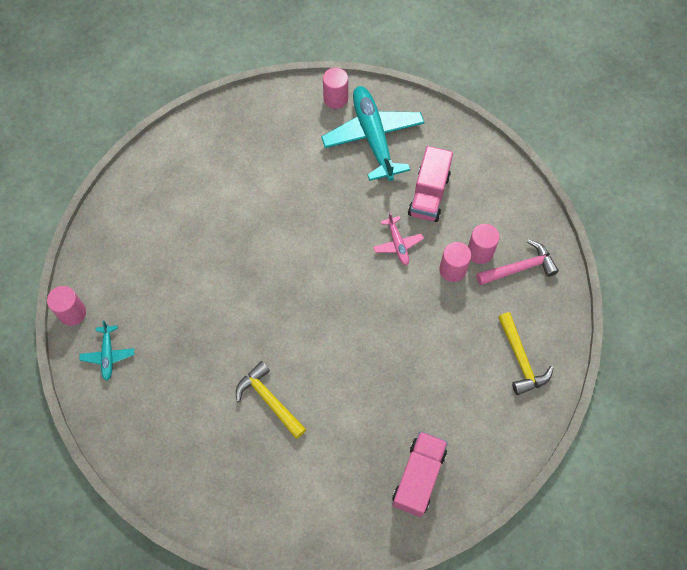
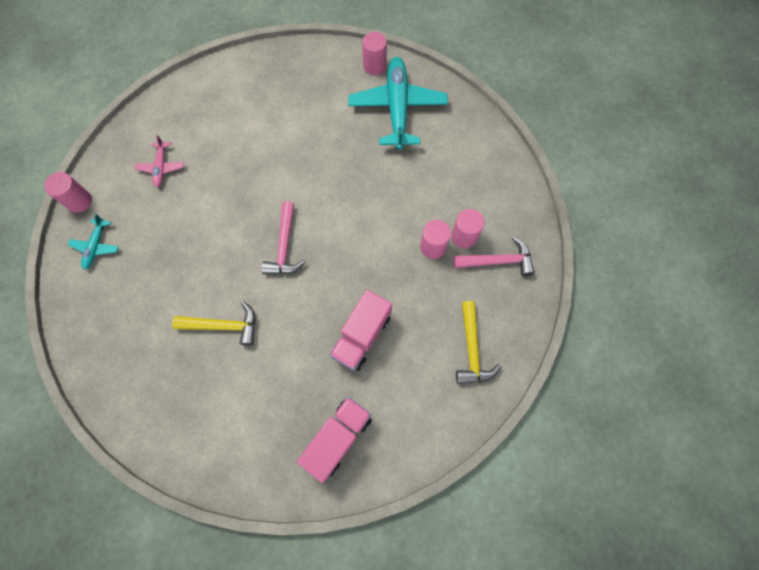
camera: 15 degrees right, 5 degrees up
(269, 400) = (223, 326): yellow hammer -> yellow hammer turned 120 degrees clockwise
(304, 306) = (284, 246): none -> pink hammer
(397, 244) = (389, 210): pink plane -> pink plane (161, 167)
(429, 195) = (432, 172): pink truck -> pink truck (361, 336)

